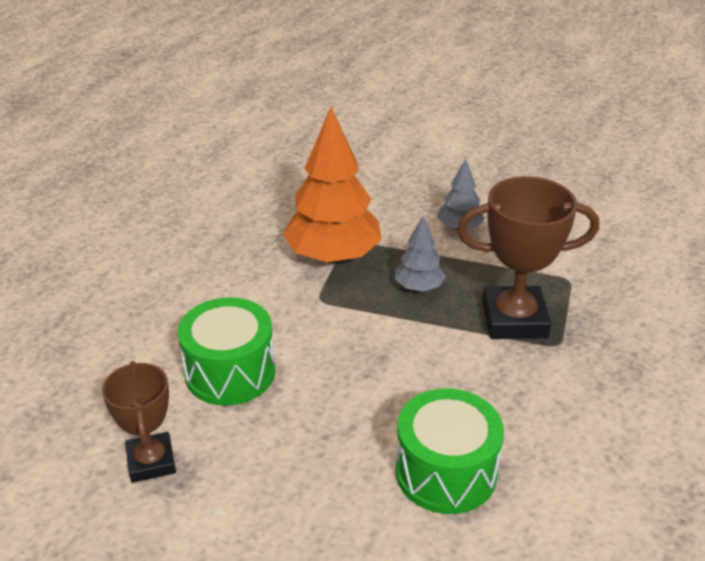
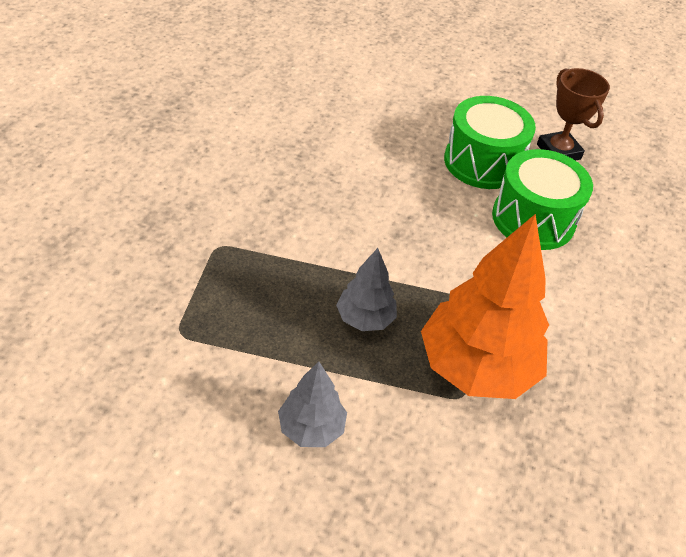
camera: 170 degrees right, 10 degrees up
(445, 472) = (336, 141): green drum -> green drum (482, 162)
(514, 319) = (258, 275): brown trophy -> none

